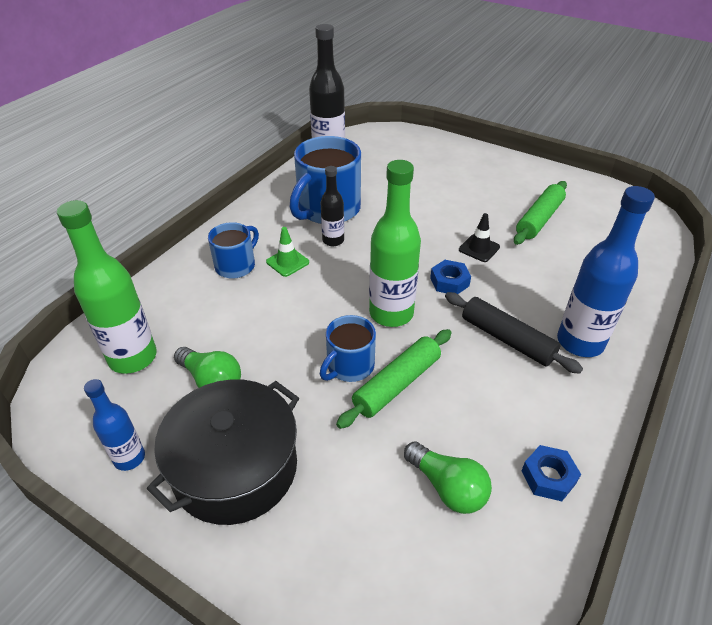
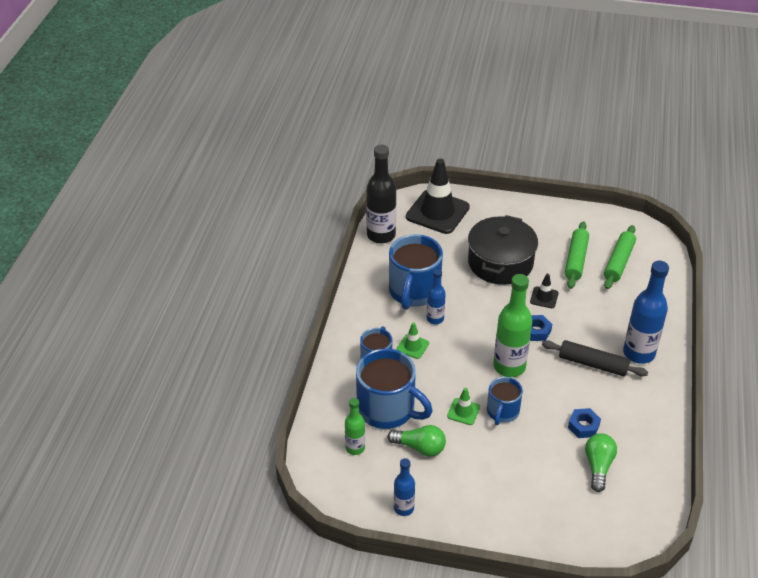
camera: 20 degrees left, 0 degrees up
(133, 357) = (355, 448): green bottle -> green bottle, size x0.56
(207, 323) = (387, 409): none -> blue mug
(235, 468) = (471, 493): black pot -> black pot (500, 263)
(298, 352) = (463, 411): none -> green traffic cone
(333, 240) = (435, 319): black bottle -> blue bottle
(397, 384) = (538, 414): green rolling pin -> green rolling pin (618, 262)
(402, 146) = (437, 212): none -> black traffic cone
(447, 487) = (598, 466): green light bulb -> green light bulb turned 105 degrees counterclockwise
(548, 477) = (650, 443): blue nut -> blue nut (583, 426)

